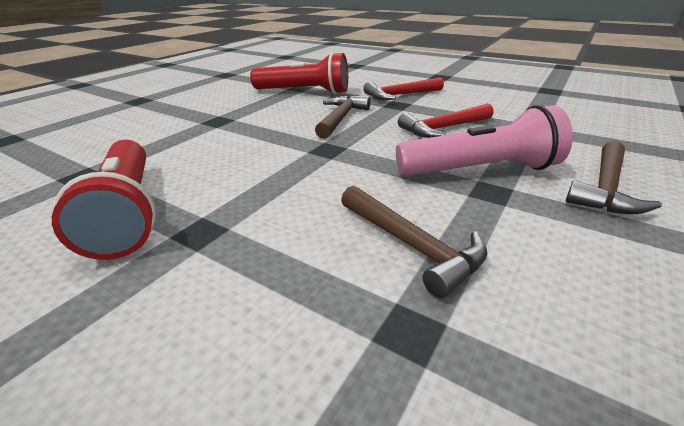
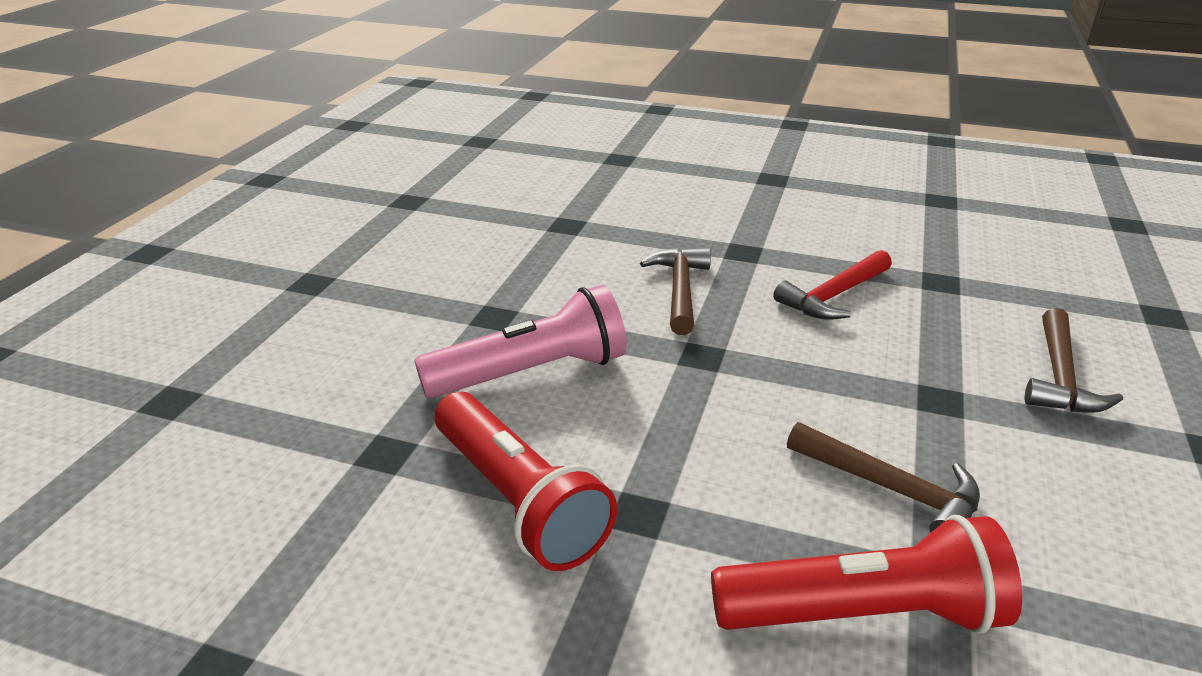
camera: 15 degrees left, 0 degrees up
(304, 92) = (582, 235): red flashlight -> red flashlight (863, 614)
(400, 95) = (737, 230): red hammer -> none
(480, 170) = (914, 367): pink flashlight -> pink flashlight (531, 373)

